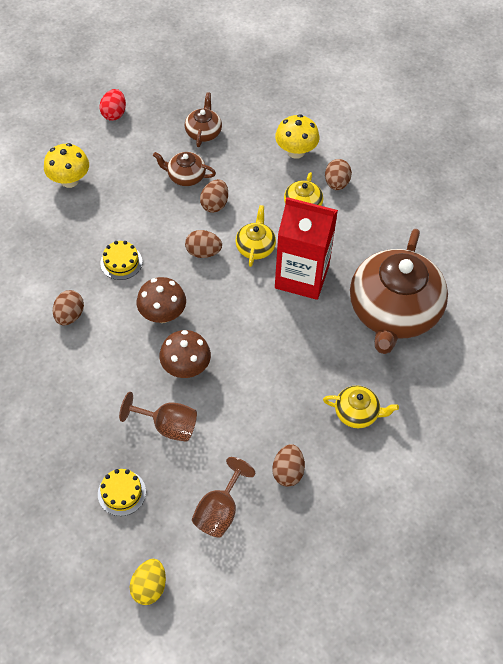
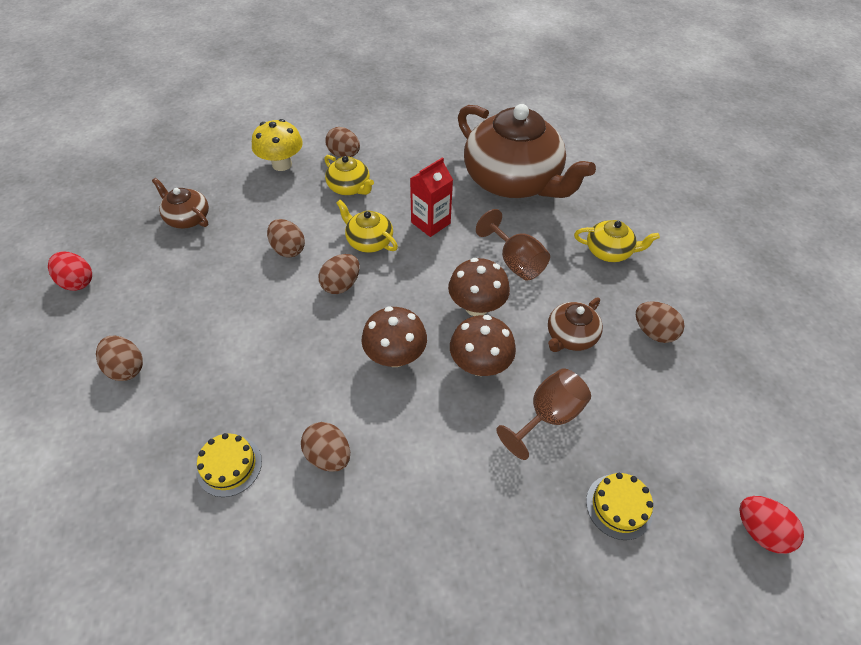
camera: 60 degrees left, 5 degrees down
(69, 180) = (126, 368): yellow mushroom -> brown egg
(121, 262) = (293, 366): yellow cake -> yellow cake (229, 466)
(149, 587) = (759, 531): yellow egg -> red egg
(185, 176) = (230, 257): brown teapot -> brown teapot (570, 336)
(219, 511) = (679, 413): brown goblet -> brown goblet (515, 262)
(237, 343) = (476, 306): none -> brown mushroom
(302, 276) = (430, 223): red carton -> red carton, size x0.57
(357, 413) = (609, 251): yellow teapot -> yellow teapot turned 60 degrees clockwise

